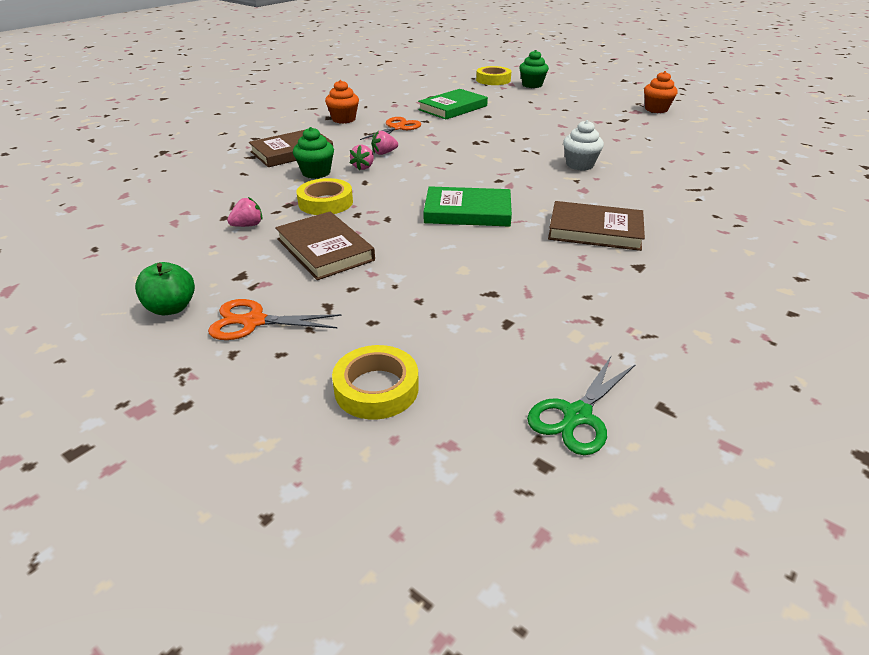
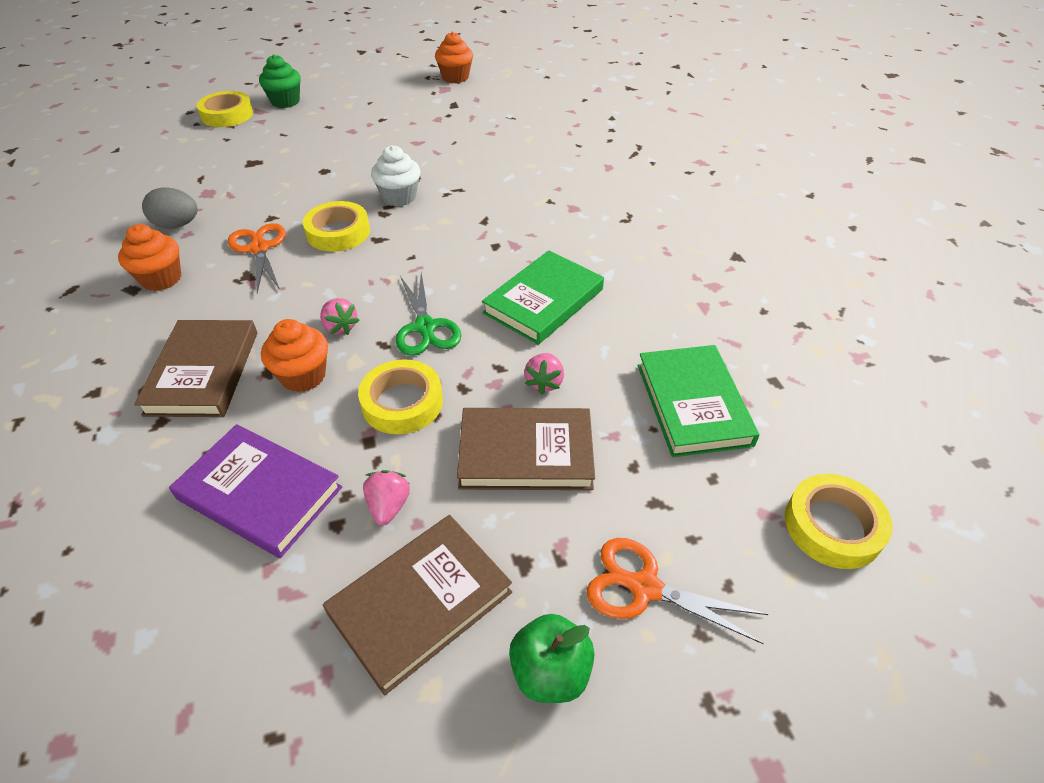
camera: 55 degrees left, 10 degrees up
(228, 193) = (259, 493): none -> purple book
(254, 322) = (645, 587): orange scissors -> orange scissors turned 75 degrees clockwise
(316, 173) = (303, 376): green cupcake -> orange cupcake
(384, 153) = (321, 292): pink strawberry -> pink strawberry (544, 382)
(386, 106) = (177, 225): none -> grey egg
(439, 138) = (338, 232): none -> yellow tape
(453, 108) = (264, 181): green book -> green book (693, 404)
(577, 415) = (929, 410): green scissors -> green scissors (425, 327)
(580, 165) = (520, 181): white cupcake -> white cupcake (399, 197)
(595, 230) = (657, 245): brown book -> brown book (420, 603)

